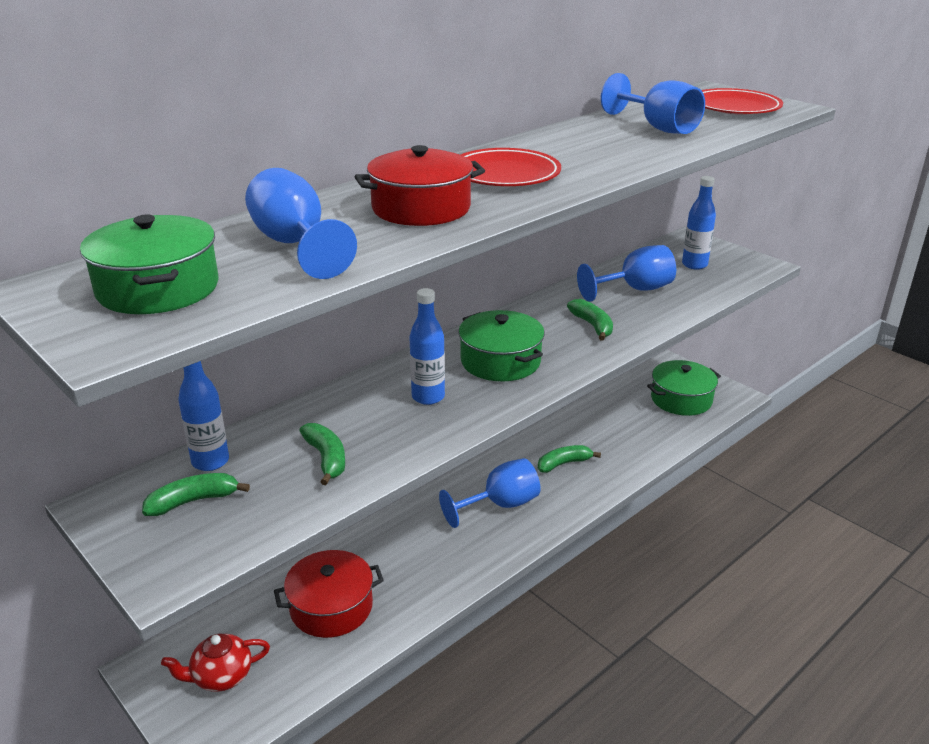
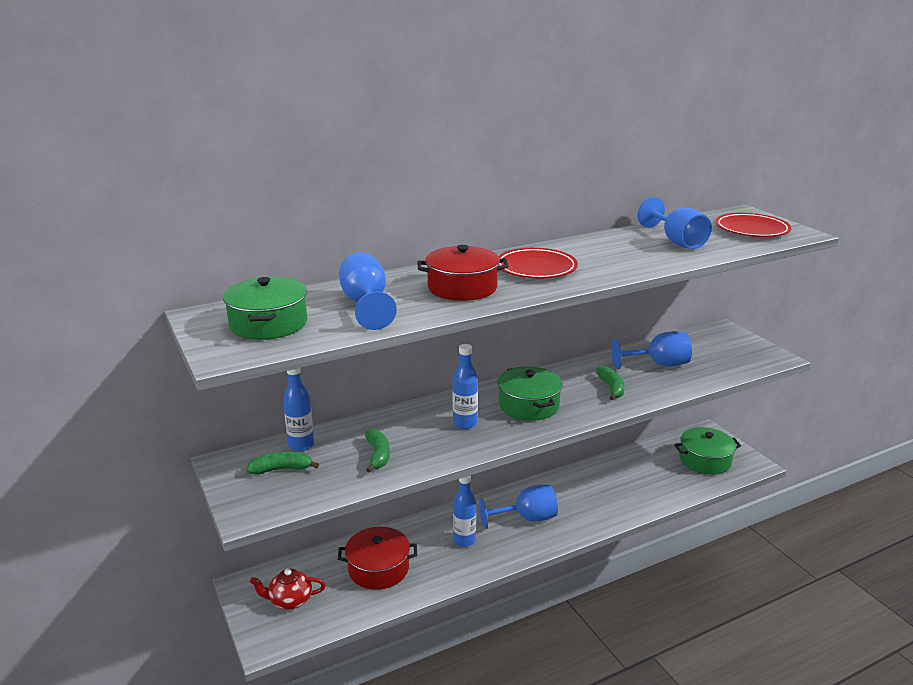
camera: 15 degrees right, 5 degrees down
(564, 463) = (588, 495): green banana -> none
(694, 265) = (718, 350): blue bottle -> blue bottle (464, 540)

